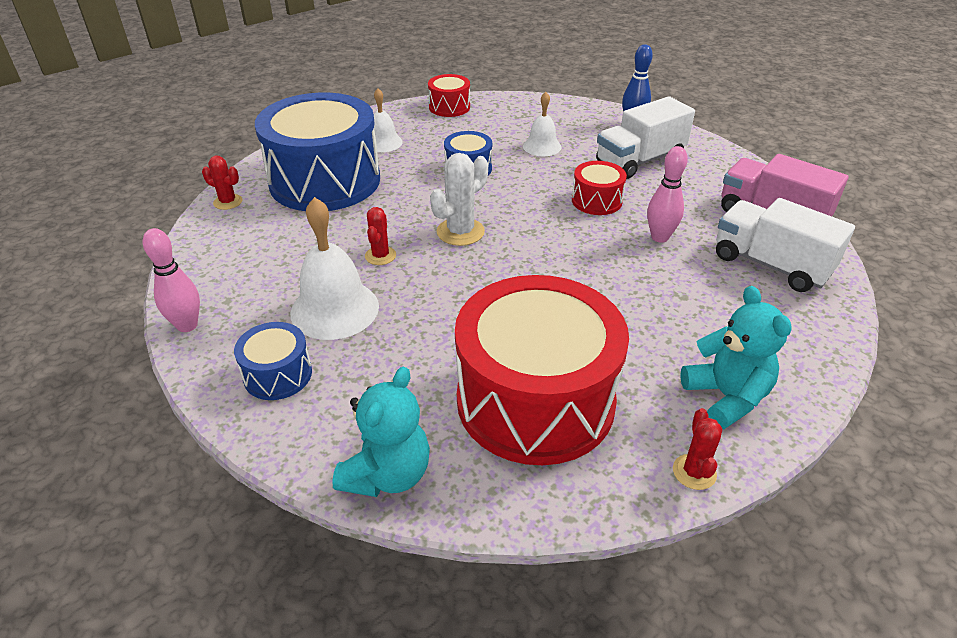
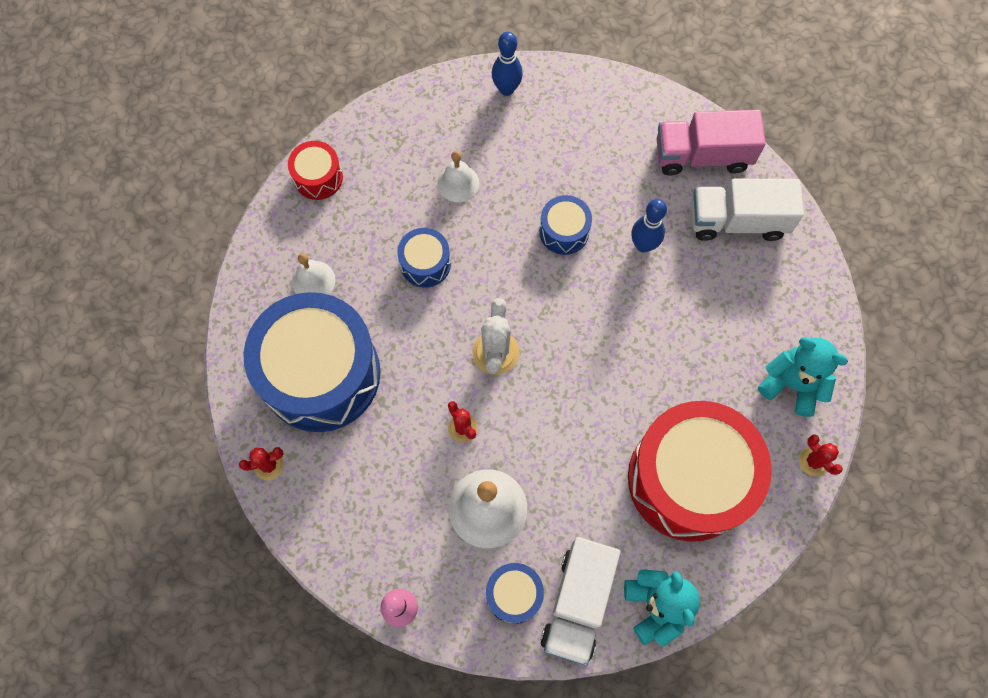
camera: 40 degrees left, 30 degrees up
(596, 201) = (564, 231): red drum -> blue drum
(640, 161) = (554, 146): white truck -> white truck (577, 603)
(659, 237) = (643, 245): pink bowling pin -> blue bowling pin

